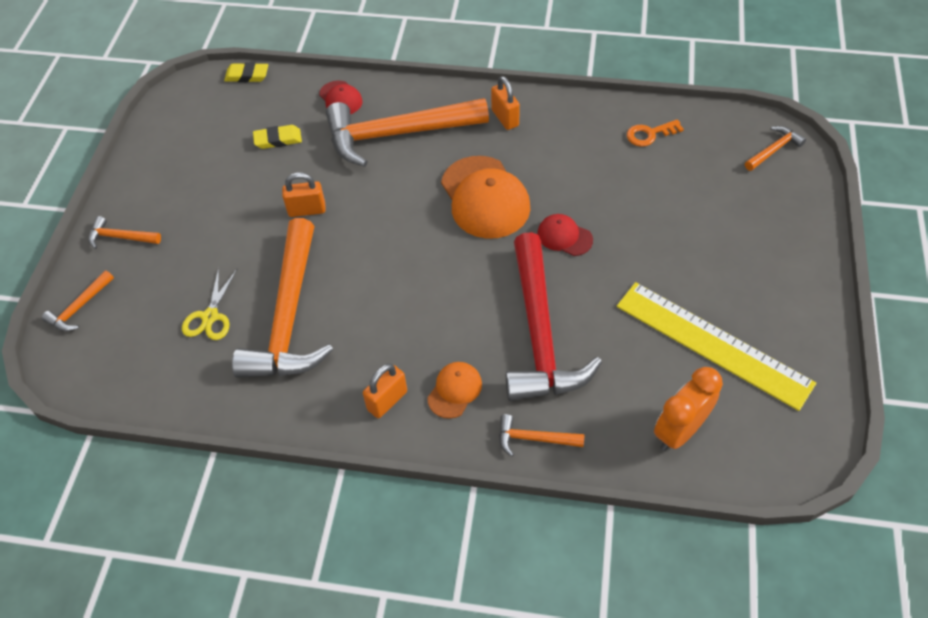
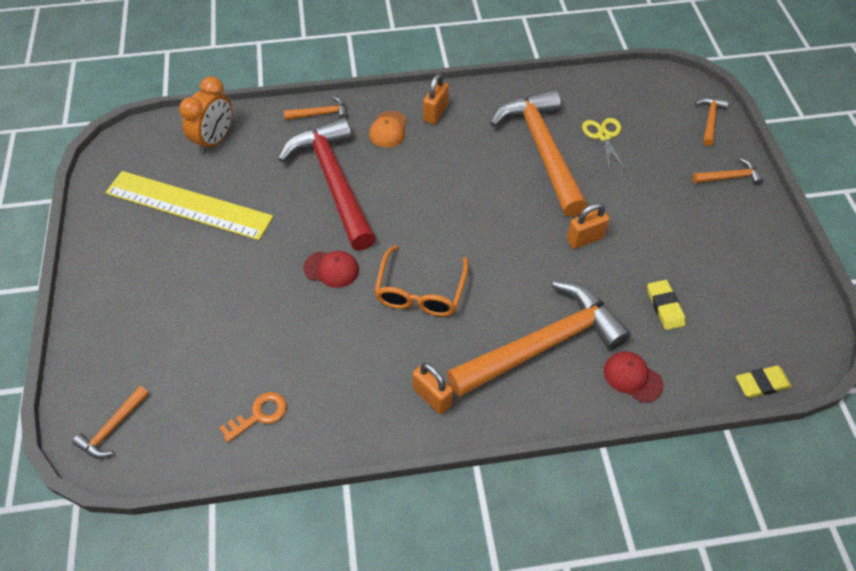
camera: 160 degrees right, 0 degrees up
(278, 139) = (664, 307): yellow eraser -> yellow eraser turned 75 degrees counterclockwise
(485, 197) = (420, 291): orange cap -> orange glasses

